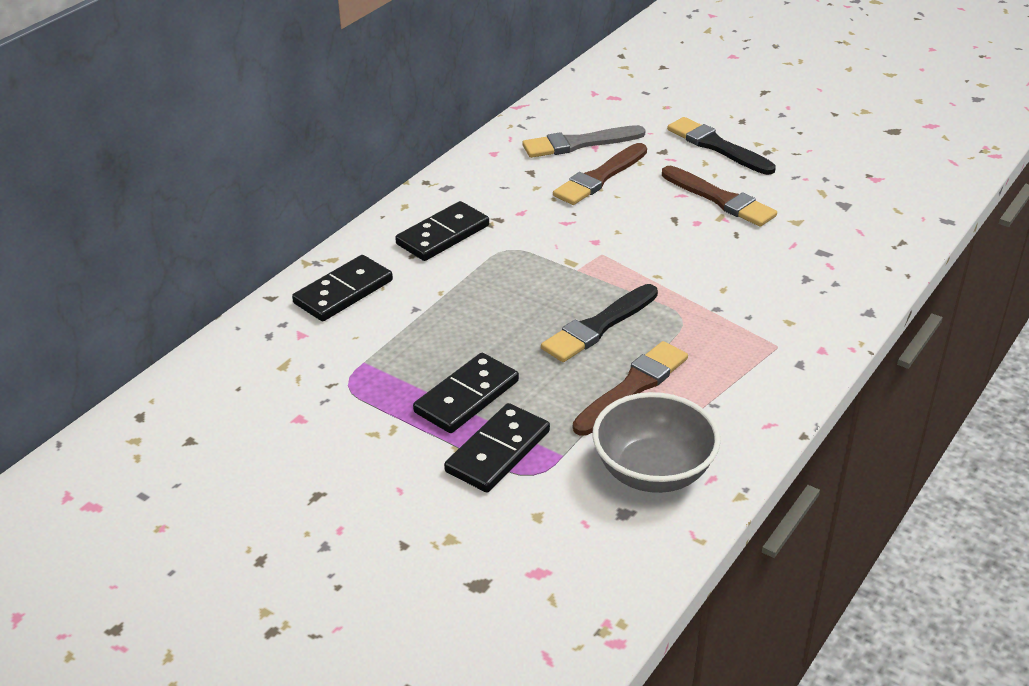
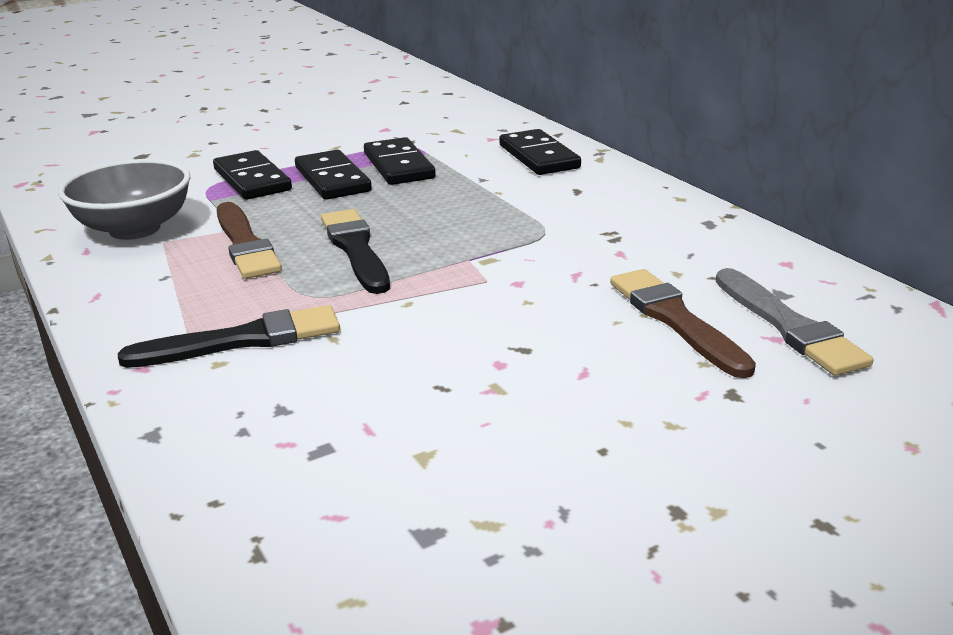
camera: 115 degrees right, 10 degrees down
(443, 235) = (602, 206): black domino -> black domino (398, 166)
(579, 144) = (789, 326): grey brush -> grey brush turned 150 degrees clockwise
(717, 146) = (724, 455): black brush -> black brush (243, 340)
(720, 199) = (545, 402): brown brush -> none

